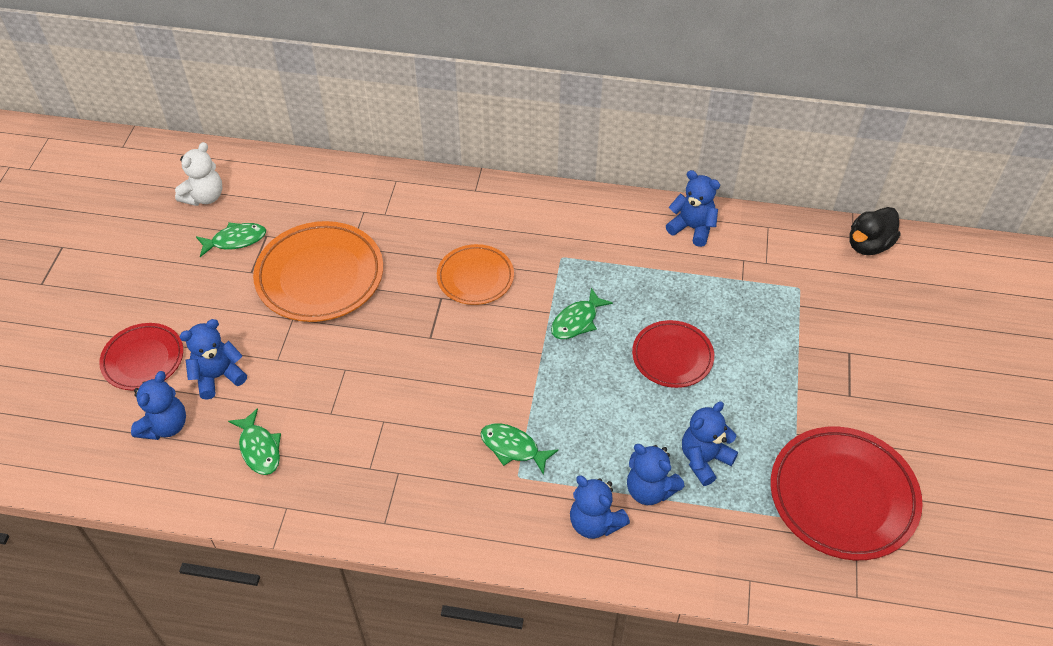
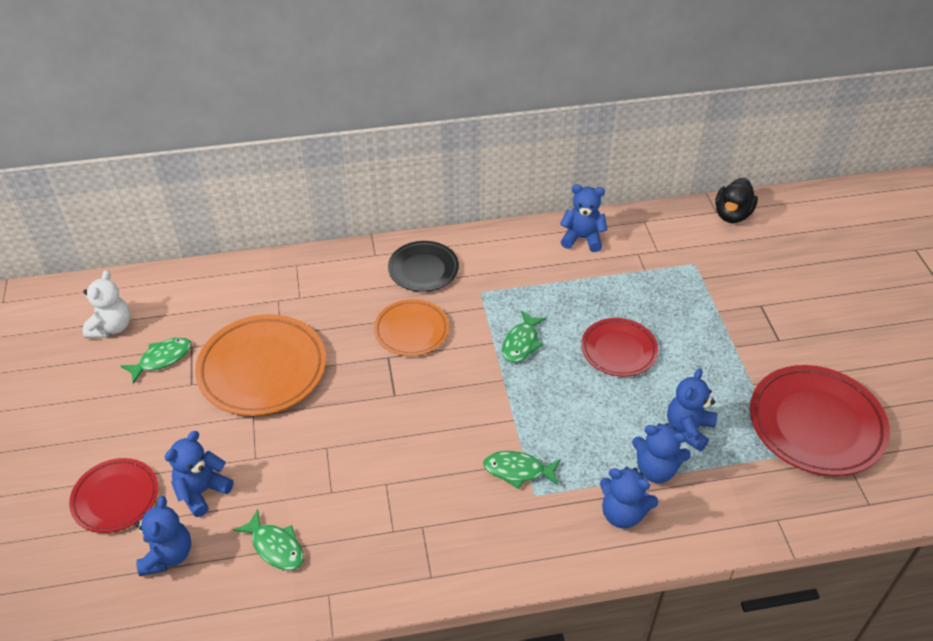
camera: 20 degrees left, 5 degrees down
(515, 218) = (423, 269): none -> black plate

